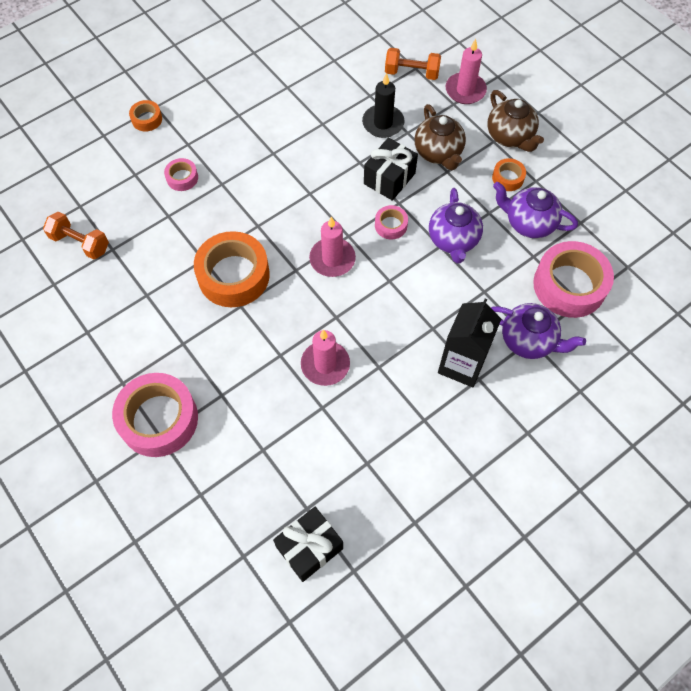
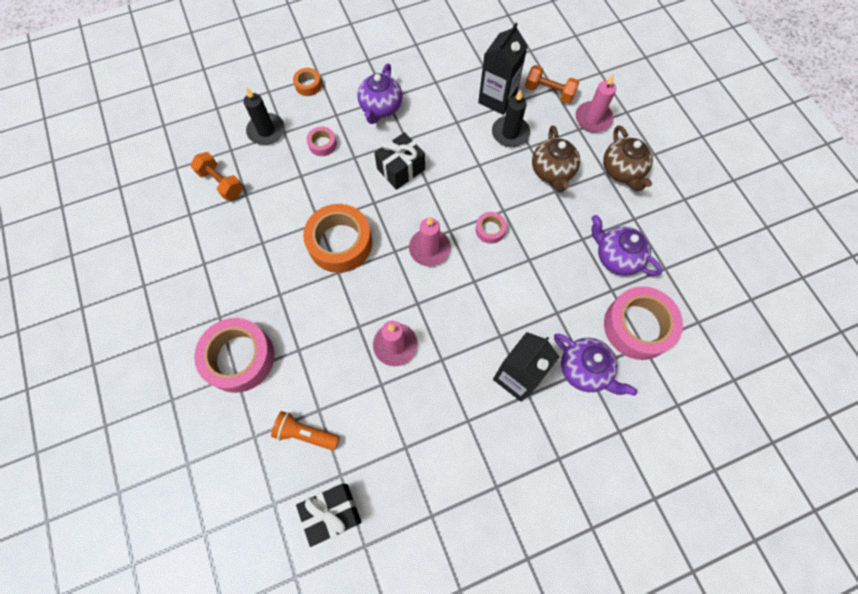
camera: 15 degrees right, 5 degrees up
(114, 177) = (266, 131): none -> black candle
(256, 477) = (305, 433): none -> orange flashlight
(359, 91) = (497, 99): none -> black carton
(389, 178) = (501, 186): black gift -> black gift (401, 169)
(453, 240) = (542, 257): purple teapot -> purple teapot (380, 108)
(508, 178) = (609, 210): orange tape -> none

